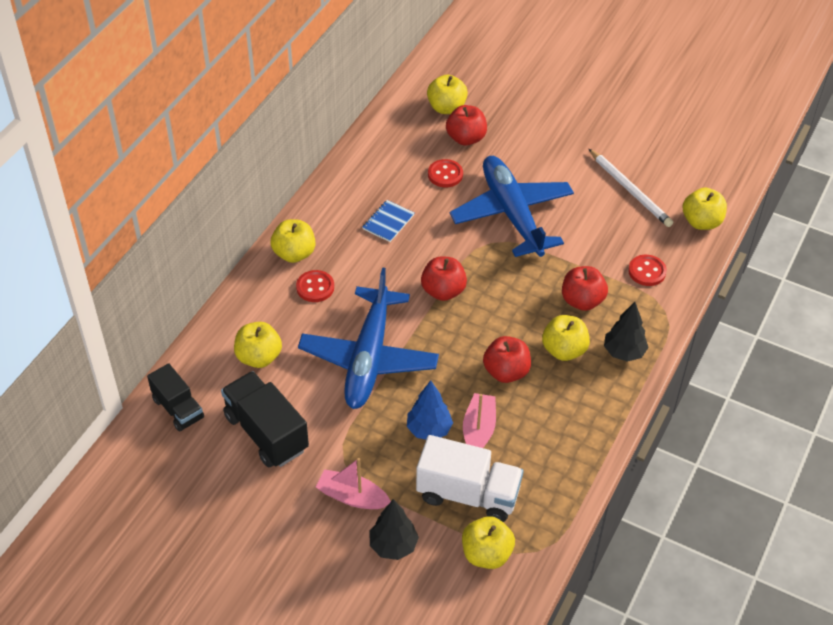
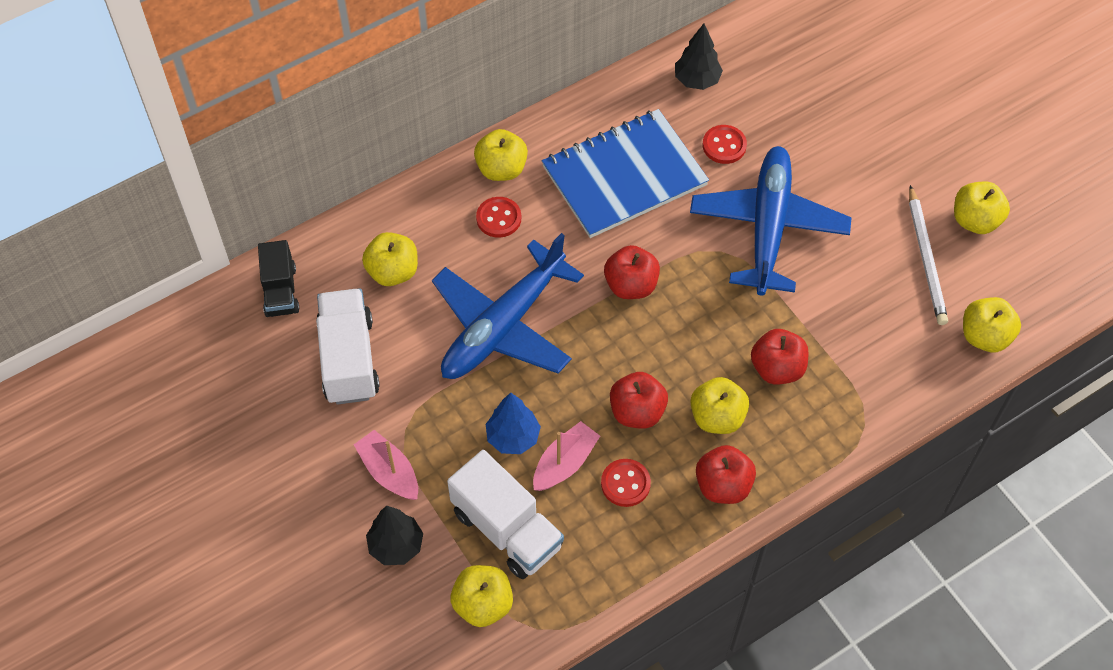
camera: 30 degrees right, 10 degrees up
(266, 433) = (349, 359): black truck -> white truck
(388, 222) = (624, 176): blue notebook -> blue notebook, size x2.46
(446, 108) = (779, 63): yellow apple -> yellow apple (975, 220)
(466, 138) = (777, 110): red apple -> red apple (723, 485)
(624, 352) = (782, 452): black tree -> black tree (697, 80)
(647, 271) = (876, 368): red button -> red button (625, 483)

